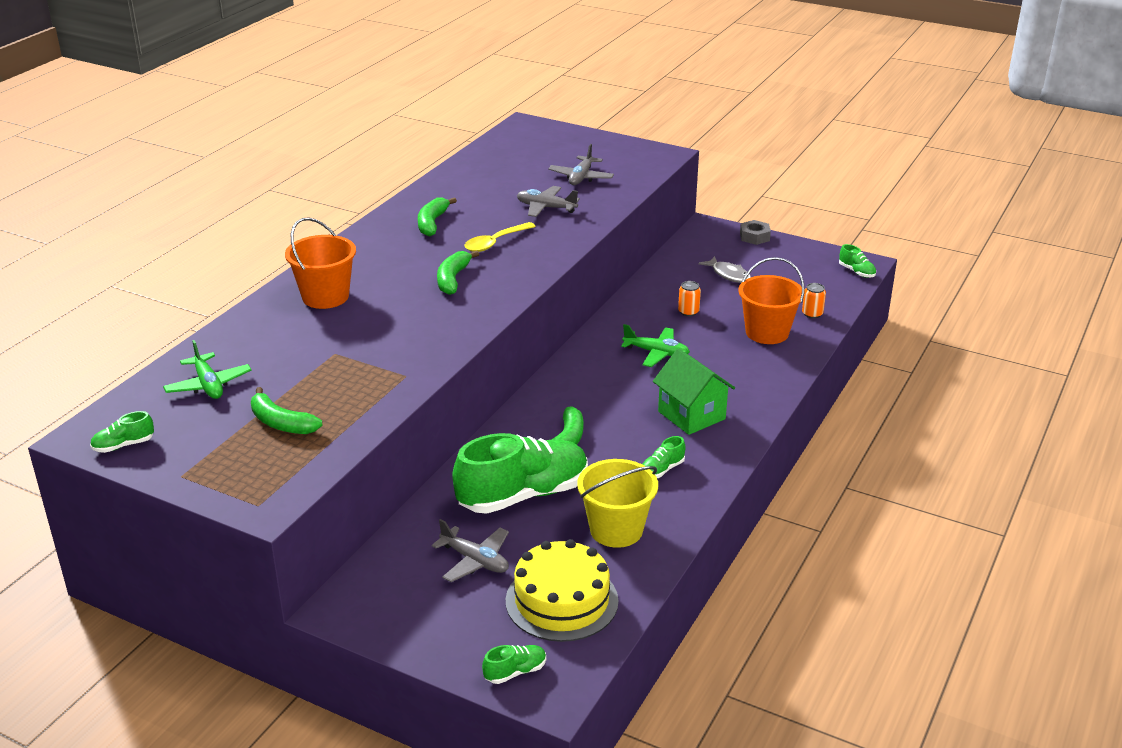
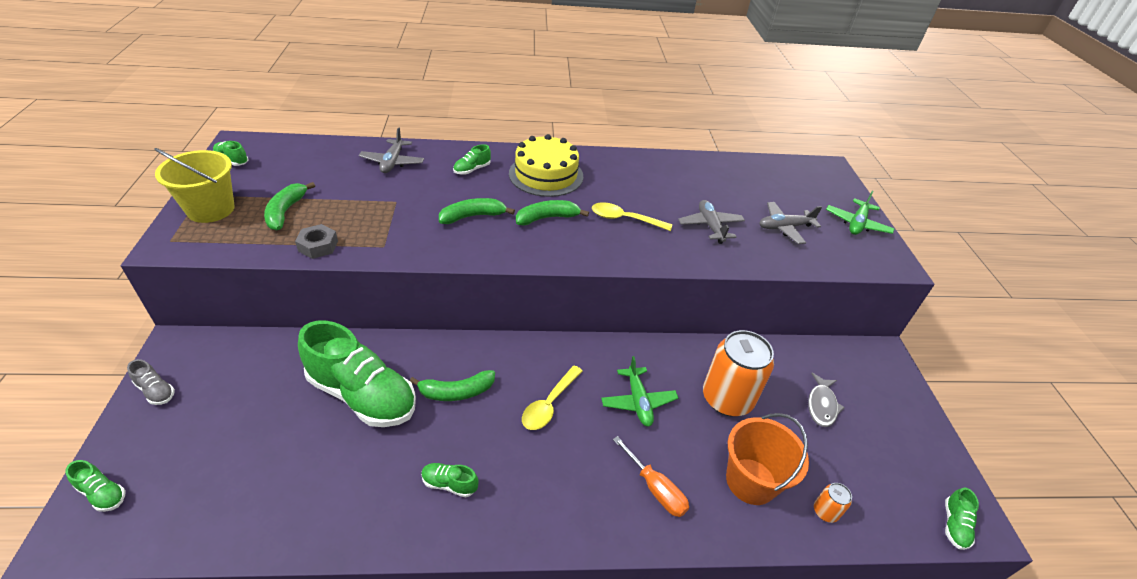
camera: 55 degrees right, 10 degrees up
(208, 385) = (322, 165): green plane -> green plane (857, 224)
(325, 297) = (472, 170): orange bucket -> green shoe
(400, 628) = (156, 391): none -> grey shoe
(432, 223) = (622, 178): green banana -> green banana (473, 216)
(475, 560) = (258, 401): grey plane -> grey plane (392, 162)
(562, 601) = (214, 486): yellow cake -> yellow cake (546, 175)
(616, 530) = (336, 485): yellow bucket -> yellow bucket (211, 209)
(622, 397) = (549, 404): none -> yellow spoon
(688, 312) = (727, 398): orange can -> orange can, size x2.34
(691, 415) = (555, 472): green house -> none
(741, 375) = (655, 489): none -> orange screwdriver
(754, 237) = (911, 399): grey nut -> grey nut (318, 246)

